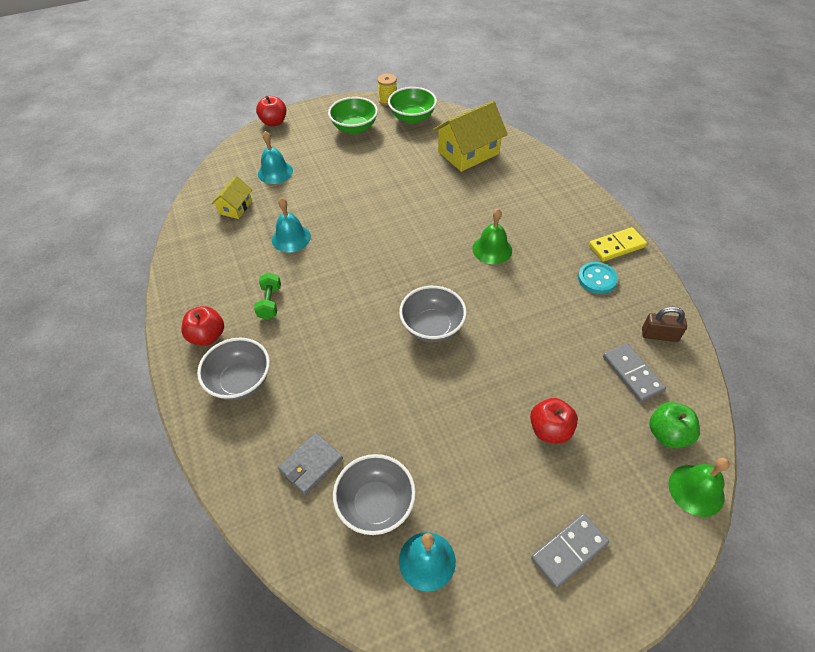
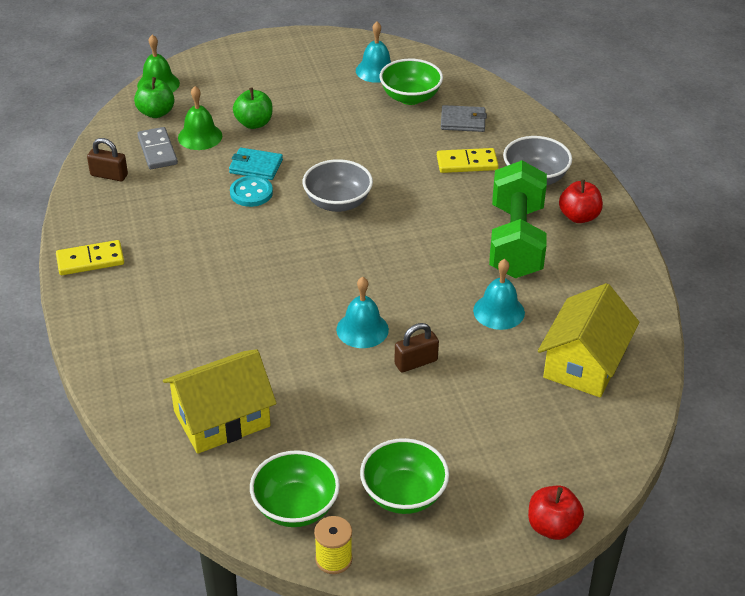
camera: 175 degrees left, 10 degrees down
(235, 207) = (584, 363): yellow house -> yellow house, size x1.85
(270, 302) = (516, 241): green dumbbell -> green dumbbell, size x2.35
(275, 172) = (535, 417): turquoise bell -> turquoise bell (362, 329)
(309, 394) = (467, 163): none -> yellow domino
(311, 465) = (463, 121): grey wallet -> grey wallet turned 45 degrees clockwise
(351, 196) = (416, 362): none -> brown padlock
(376, 504) = (410, 97): grey bowl -> green bowl
(492, 249) = (243, 272): green bell -> green bell (200, 136)
(523, 364) = (256, 166): none -> turquoise wallet
(550, 430) = (254, 123): red apple -> green apple
(569, 551) = (272, 66): grey domino -> none
(597, 279) = (137, 229): turquoise button -> turquoise button (251, 193)

